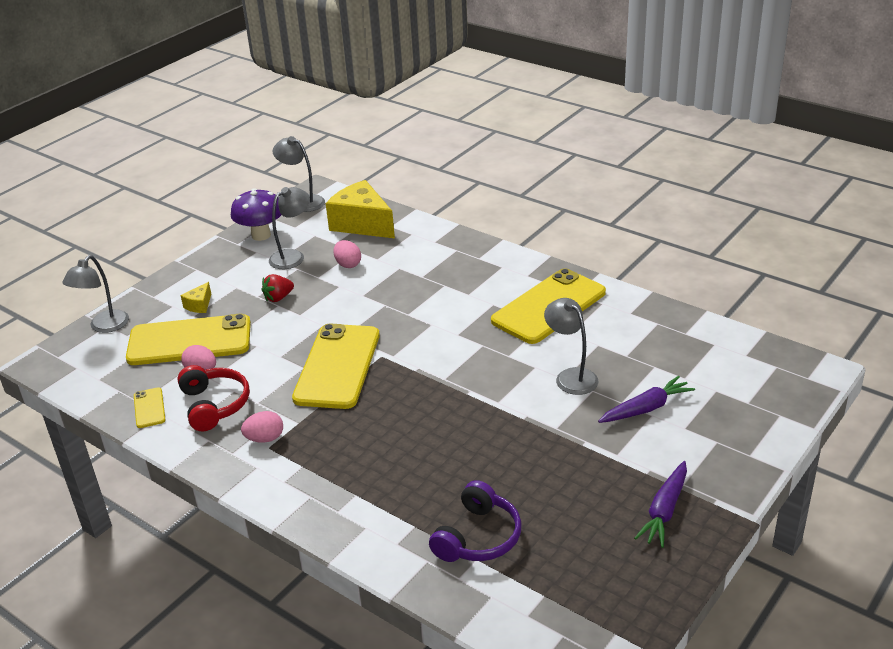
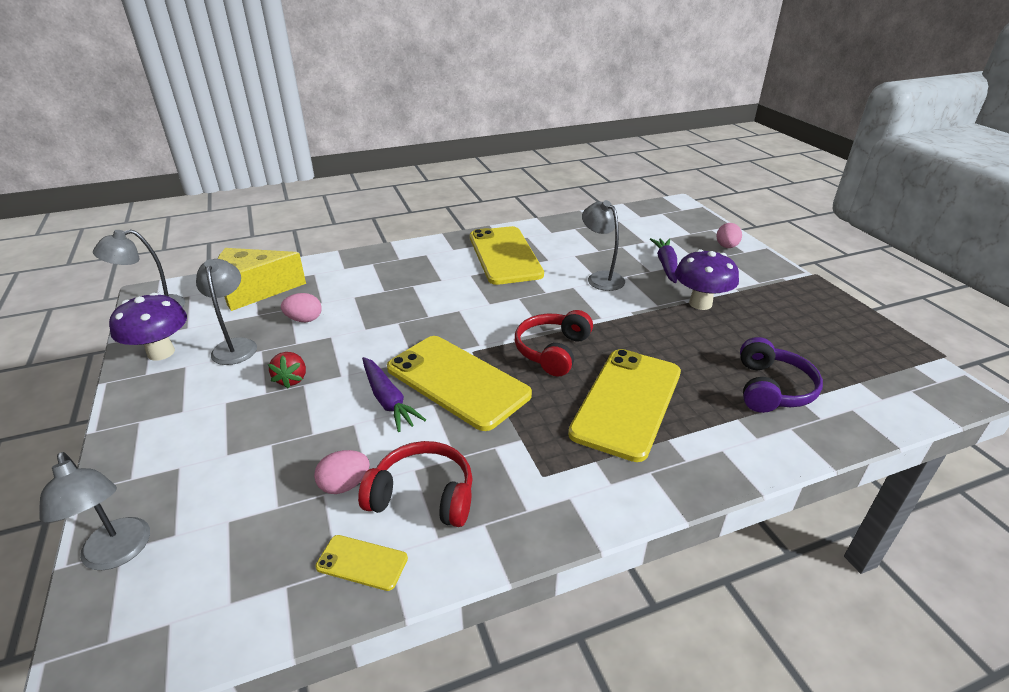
camera: 60 degrees left, 0 degrees up
(189, 341) = (272, 475): yellow phone -> yellow phone (627, 402)
(199, 305) = (214, 443): yellow cheese -> none
(265, 439) = (525, 473): pink egg -> pink egg (726, 247)
(419, 395) = (552, 351): none -> red headphones
(478, 537) = (772, 388): purple headphones -> purple headphones turned 45 degrees clockwise
(571, 376) = (601, 277): grey lamp -> grey lamp turned 60 degrees clockwise
(589, 454) = (700, 303): none -> purple mushroom
(664, 511) = (784, 299): purple carrot -> purple carrot (388, 400)

